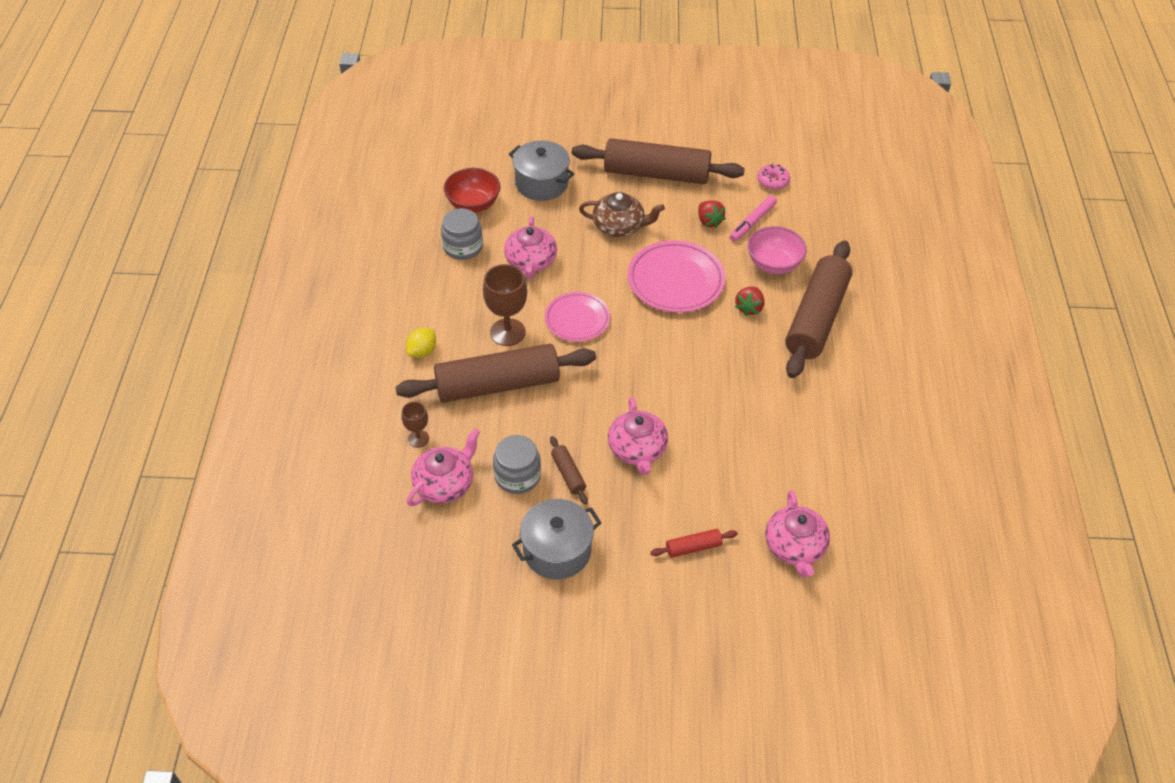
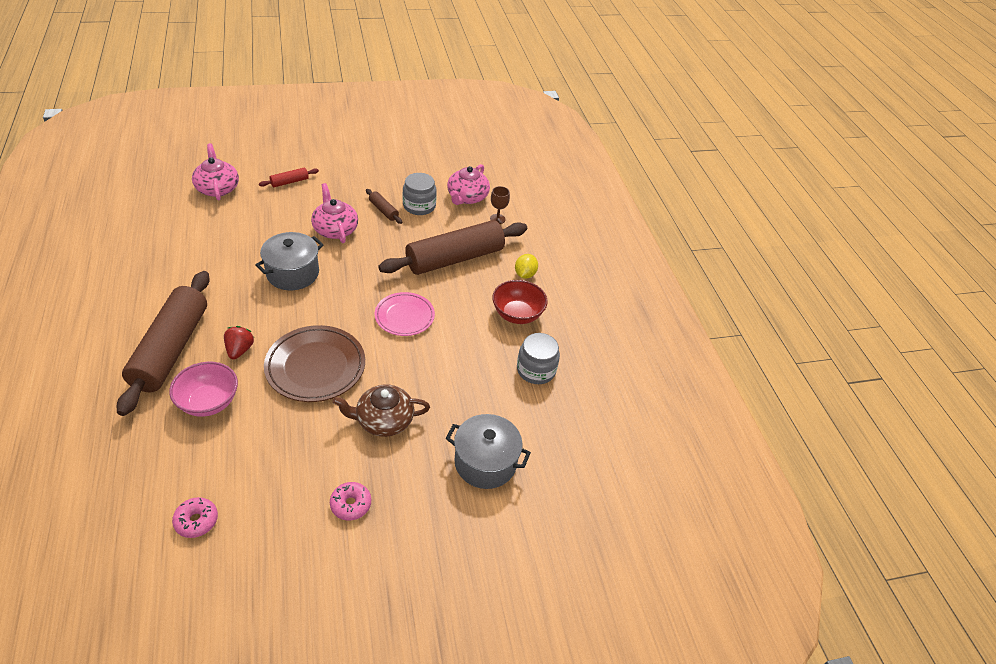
camera: 160 degrees right, 5 degrees down
(473, 204) = (548, 421): red bowl -> red bowl (517, 314)
(507, 332) = (462, 298): brown goblet -> none
(531, 262) = (464, 365): pink teapot -> none
(557, 550) = (380, 172): grey pot -> grey pot (293, 273)
(656, 173) = (351, 504): brown rolling pin -> pink donut
(675, 281) = (315, 367): pink plate -> brown plate
(709, 221) = (281, 444): red strawberry -> none
(752, 222) = (229, 452): pink marker -> none

